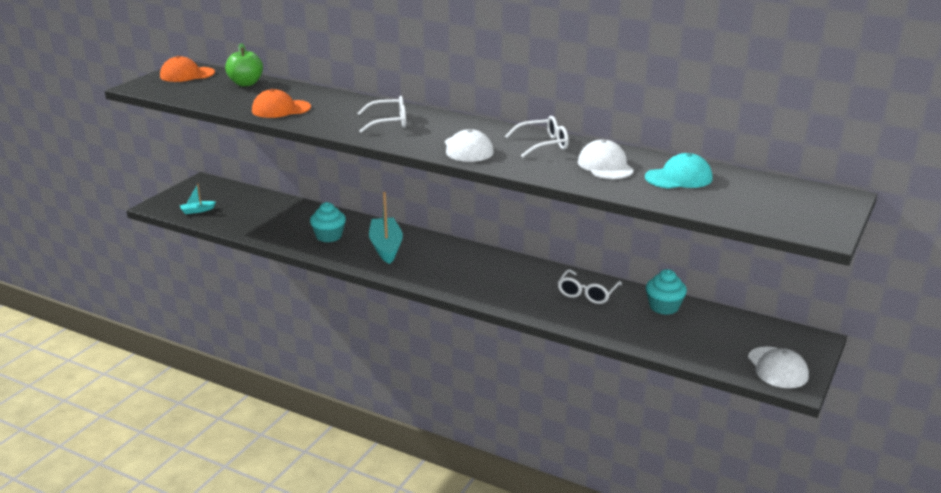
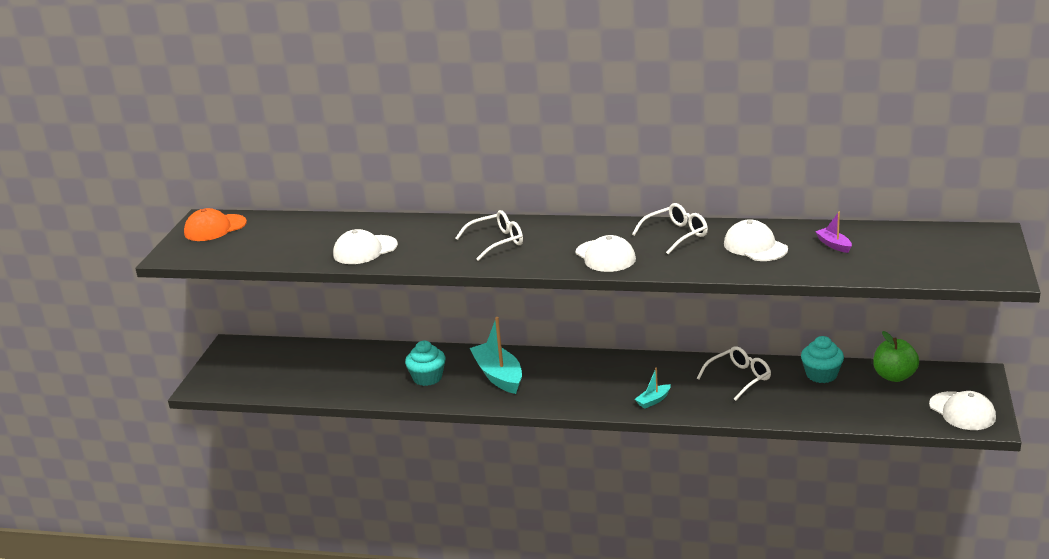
camera: 15 degrees left, 0 degrees up
(197, 210) = (254, 382): turquoise boat -> turquoise boat (653, 400)
(246, 83) = (295, 226): green apple -> green apple (894, 376)
(281, 109) = (365, 250): orange cap -> white cap
(587, 293) = (739, 378): white glasses -> white glasses turned 135 degrees counterclockwise
(678, 178) = (834, 245): turquoise cap -> purple boat

